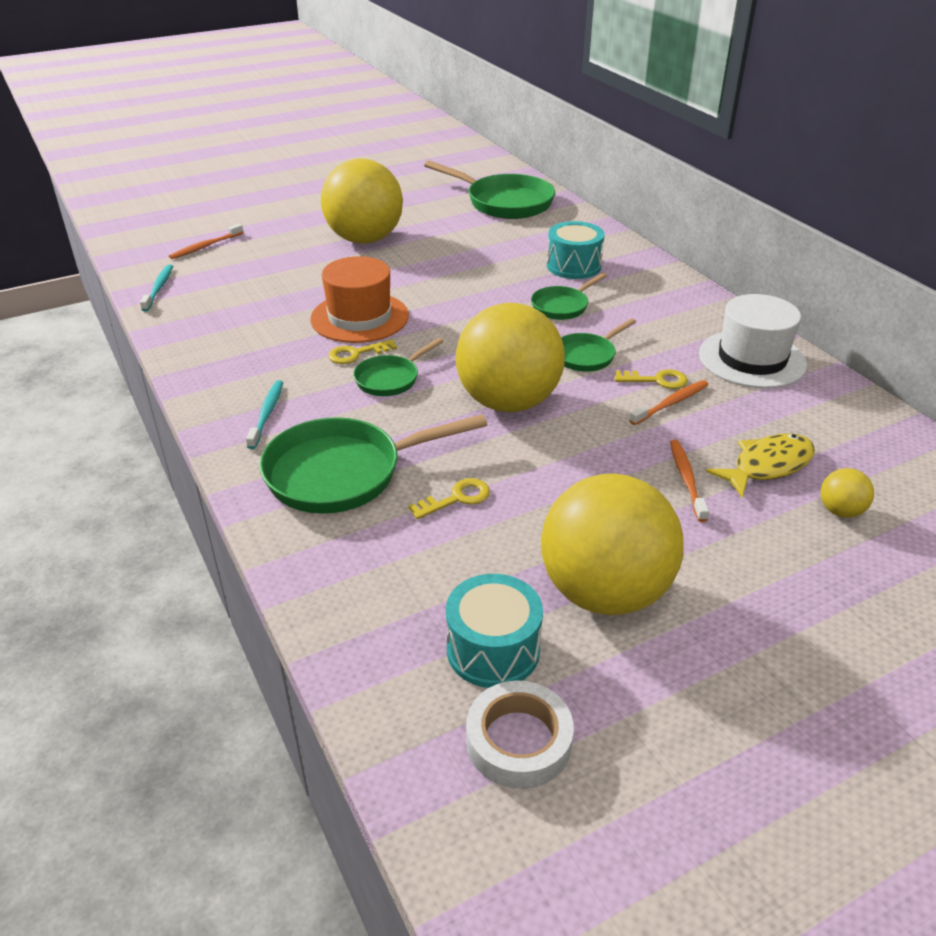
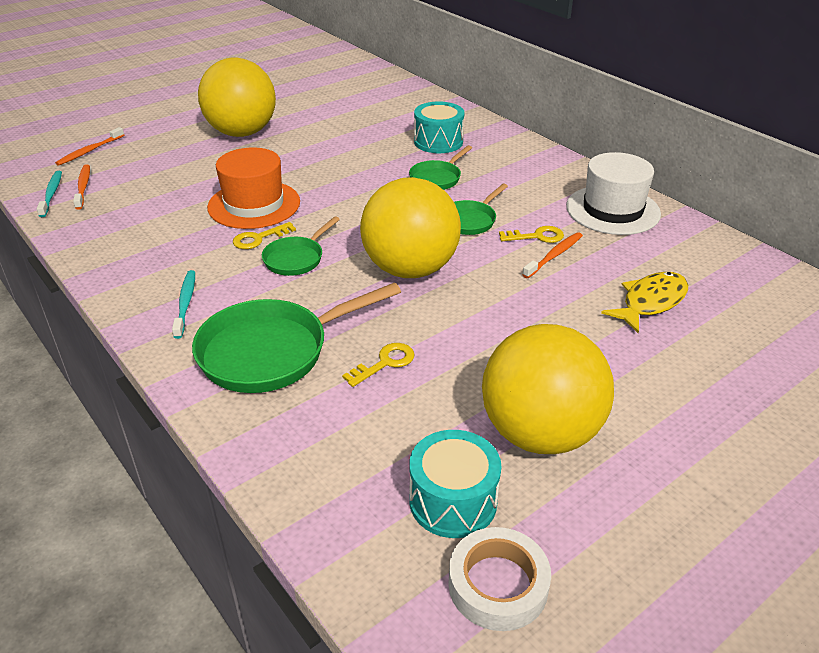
camera: 10 degrees left, 0 degrees up
(504, 202) = (363, 90): green pan -> none
(686, 479) = (585, 321): orange toothbrush -> orange toothbrush (83, 187)
(840, 511) = (722, 335): yellow ball -> none

